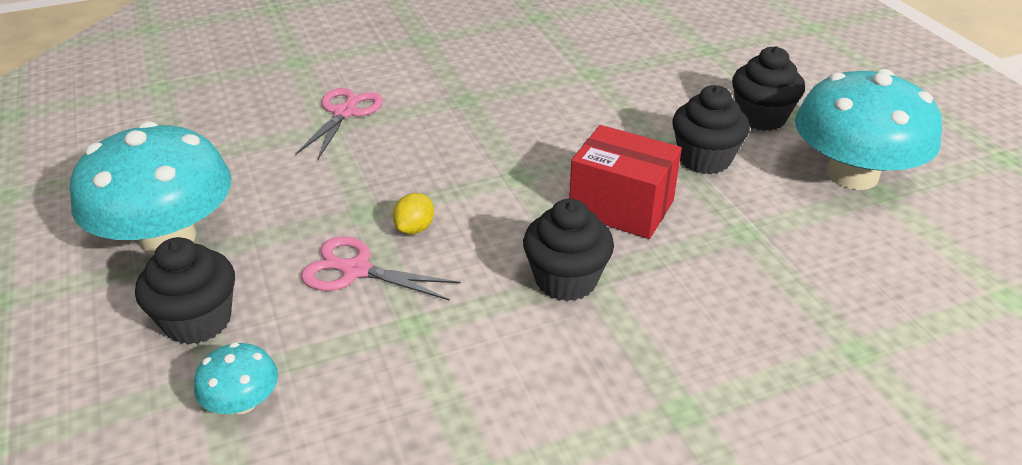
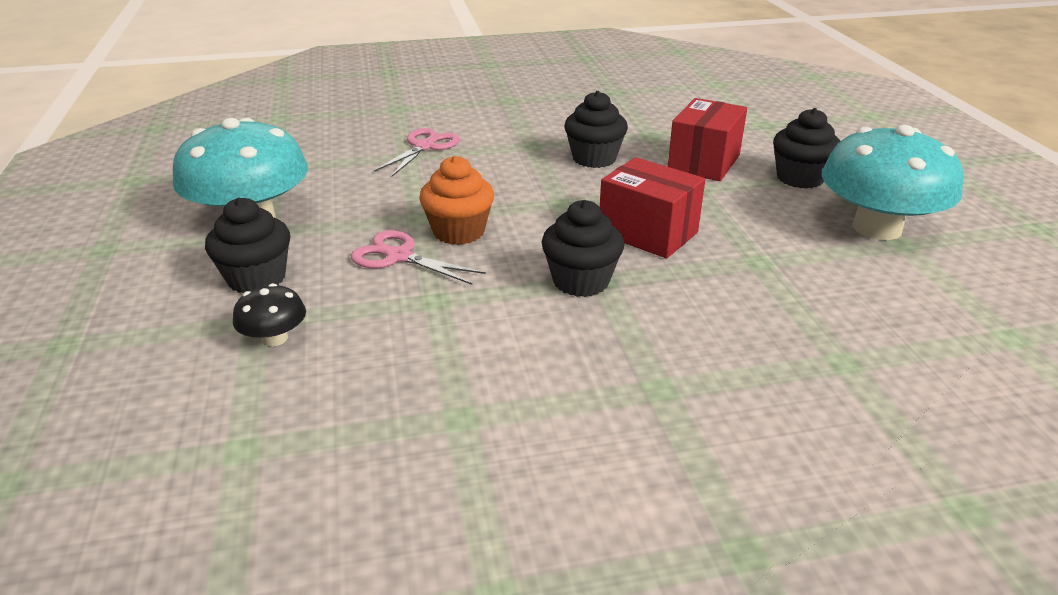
camera: 10 degrees right, 5 degrees down
(242, 402) = (274, 338): turquoise mushroom -> black mushroom
(415, 228) = (459, 232): yellow lemon -> orange cupcake
(657, 106) = (704, 163): none -> red box
(704, 159) = (736, 204): black cupcake -> black cupcake (594, 158)

